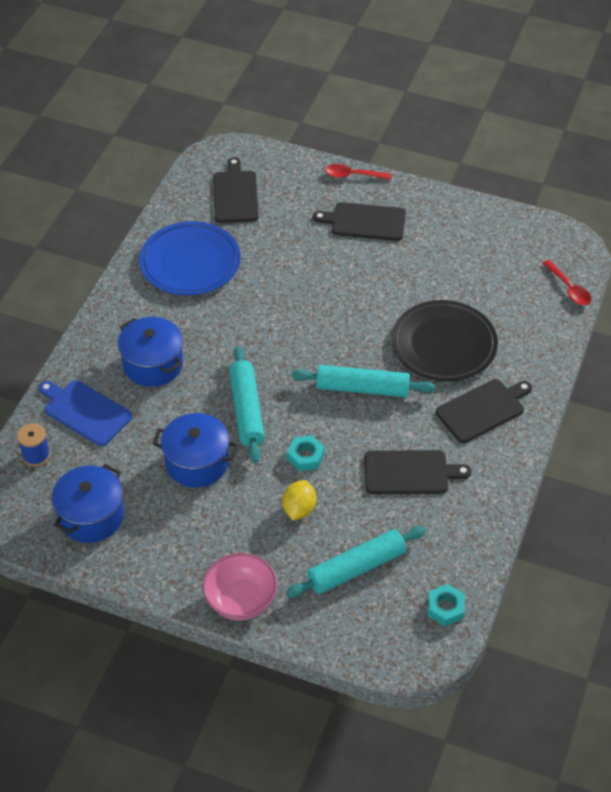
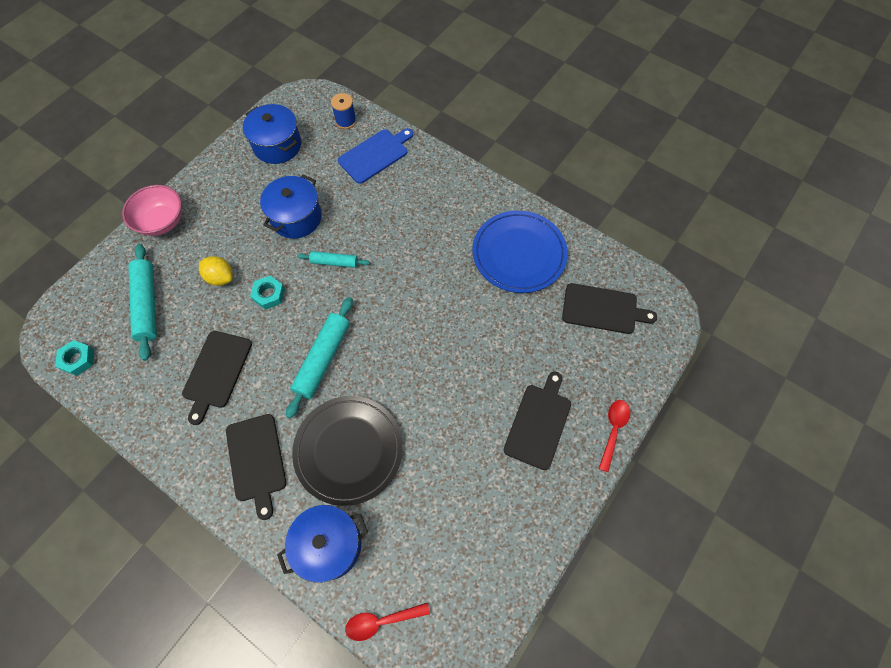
camera: 105 degrees right, 15 degrees up
(153, 364) = (407, 206): blue pot -> blue pot (329, 545)
(246, 410) = (334, 262): turquoise rolling pin -> turquoise rolling pin, size x0.58

